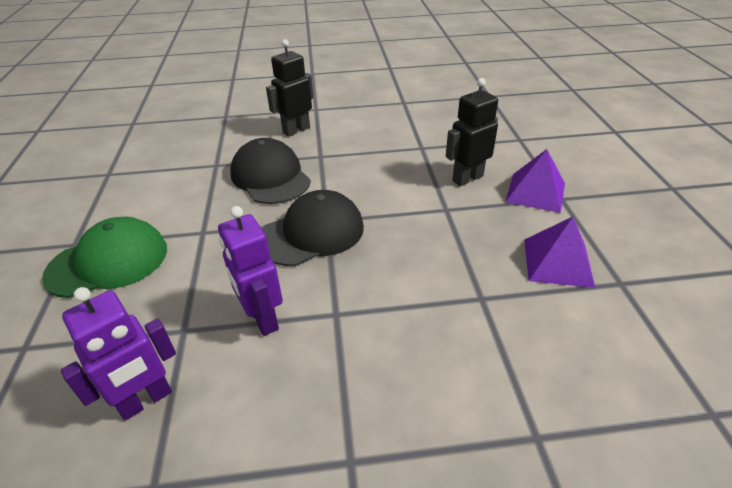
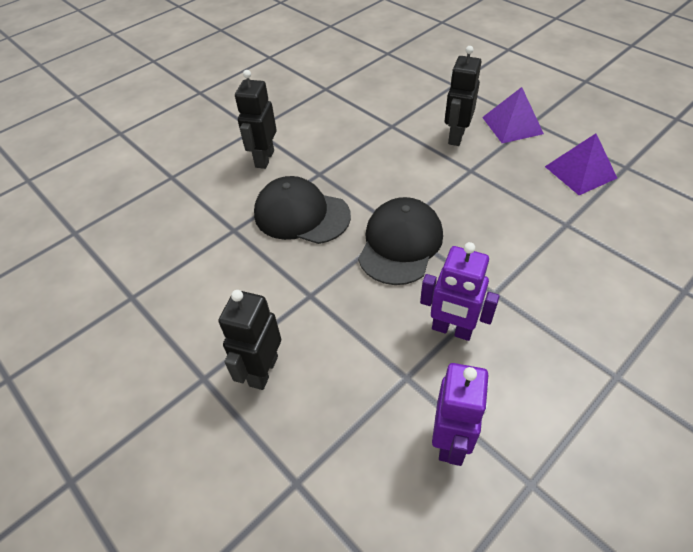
camera: 35 degrees left, 10 degrees up
(108, 262) = (263, 370): green cap -> black robot

